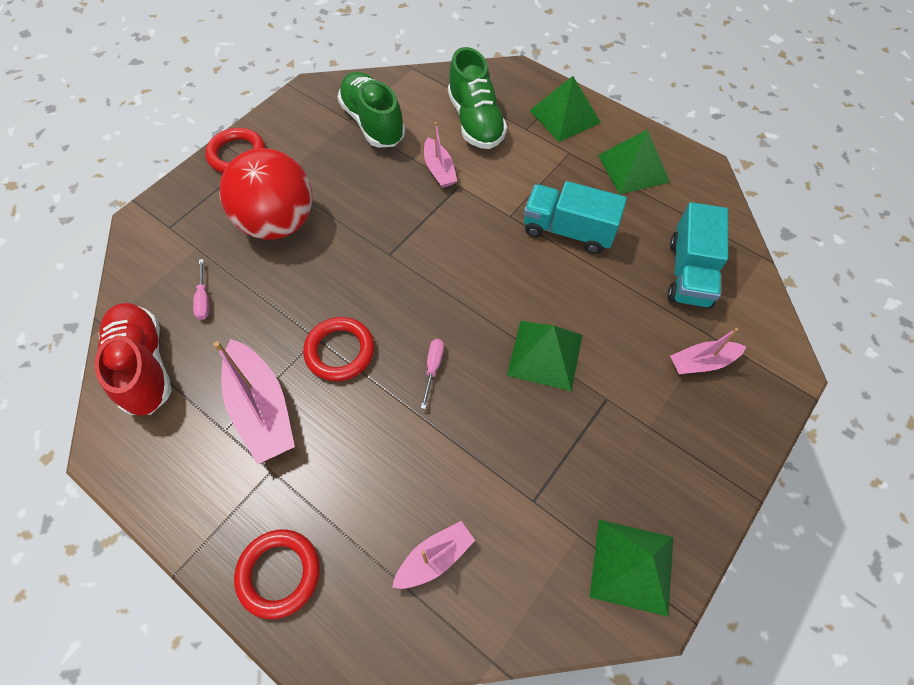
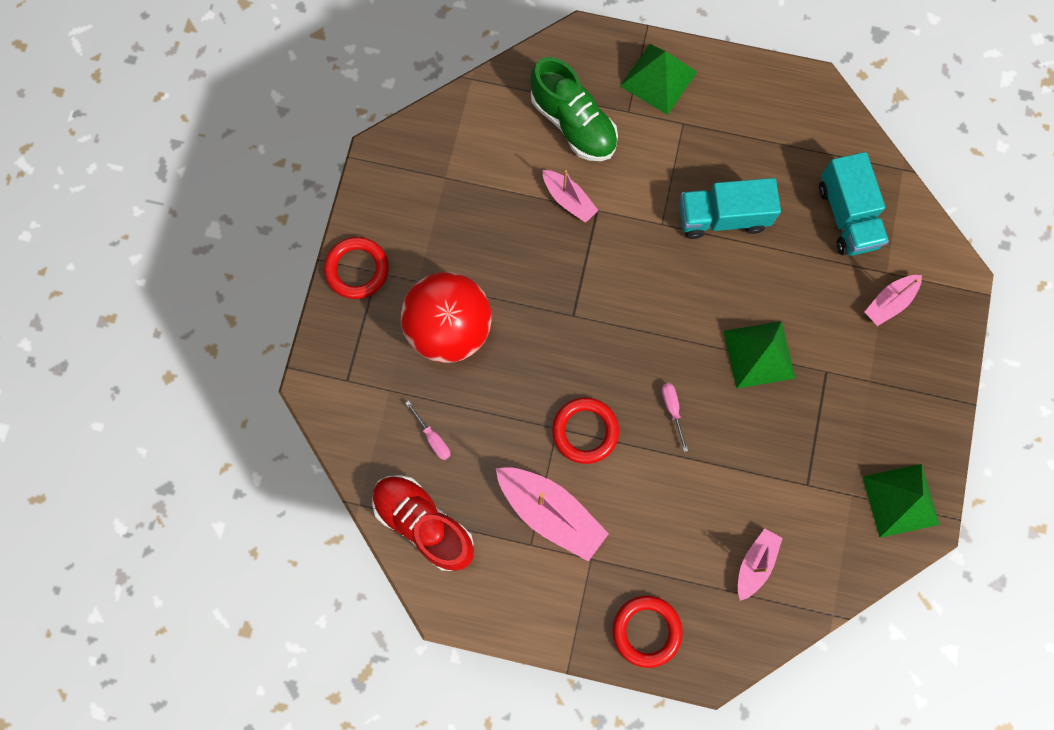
camera: 25 degrees left, 15 degrees up
(373, 123) = (471, 170): green shoe -> none
(633, 168) = (751, 117): green pyramid -> none

